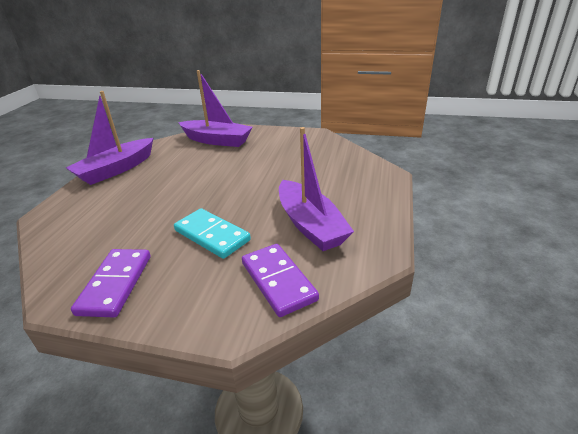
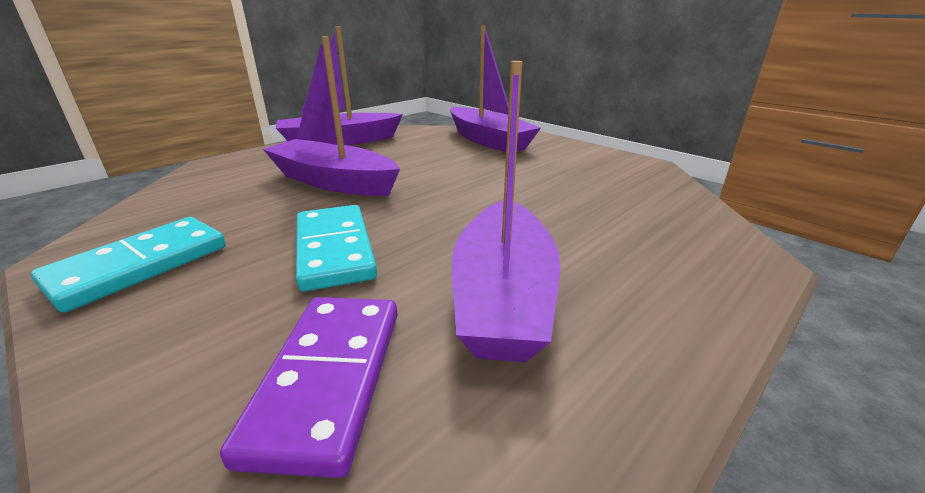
camera: 30 degrees right, 5 degrees down
(116, 284) = (140, 266): purple domino -> turquoise domino
(156, 199) = (333, 182): none -> purple boat

